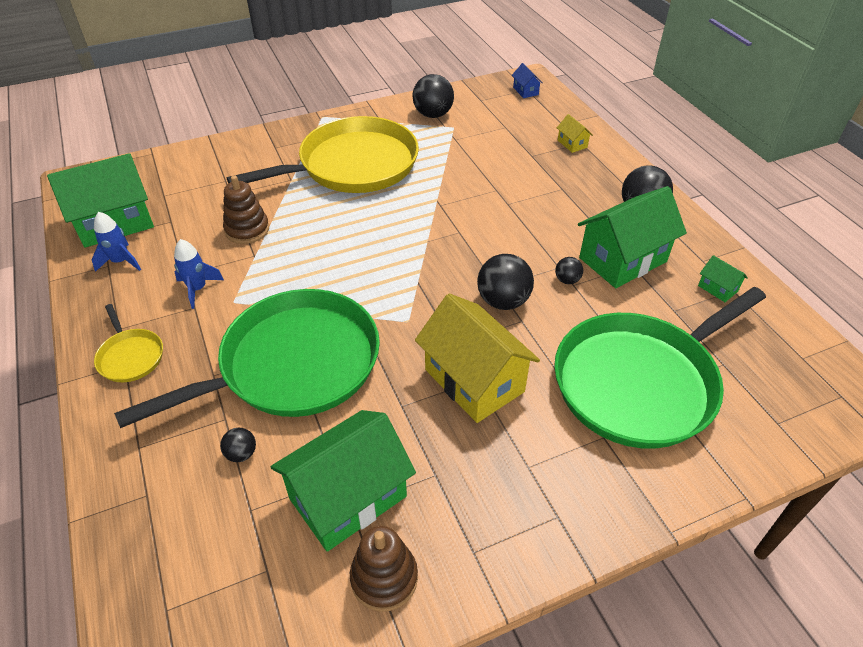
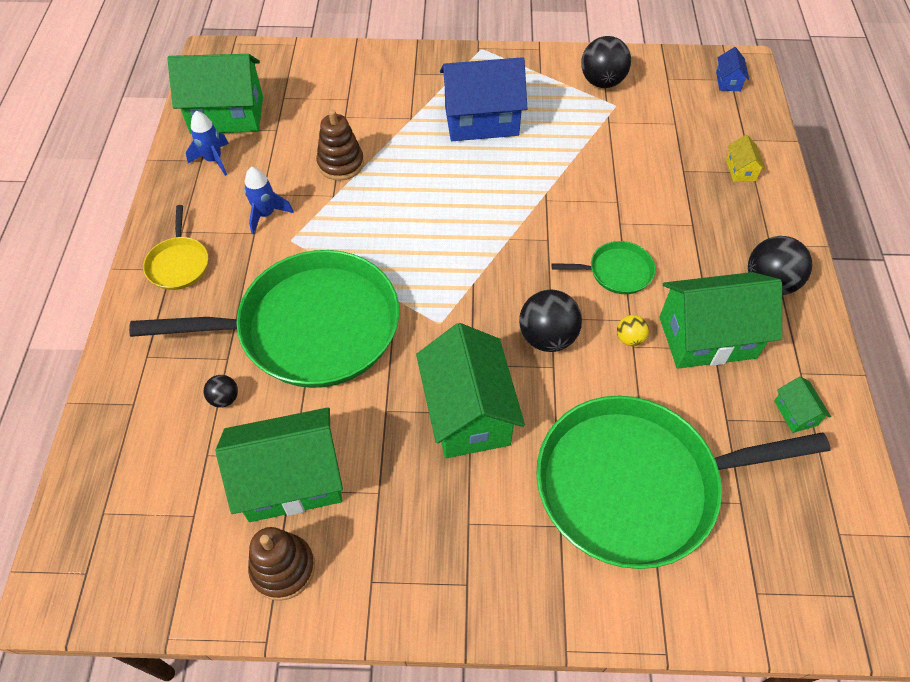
camera: 25 degrees right, 10 degrees up
(352, 165) = (481, 120): yellow pan -> blue house
(474, 380) = (468, 413): yellow house -> green house
(527, 237) = (616, 271): none -> green pan
(567, 280) = (629, 339): black ball -> yellow ball

